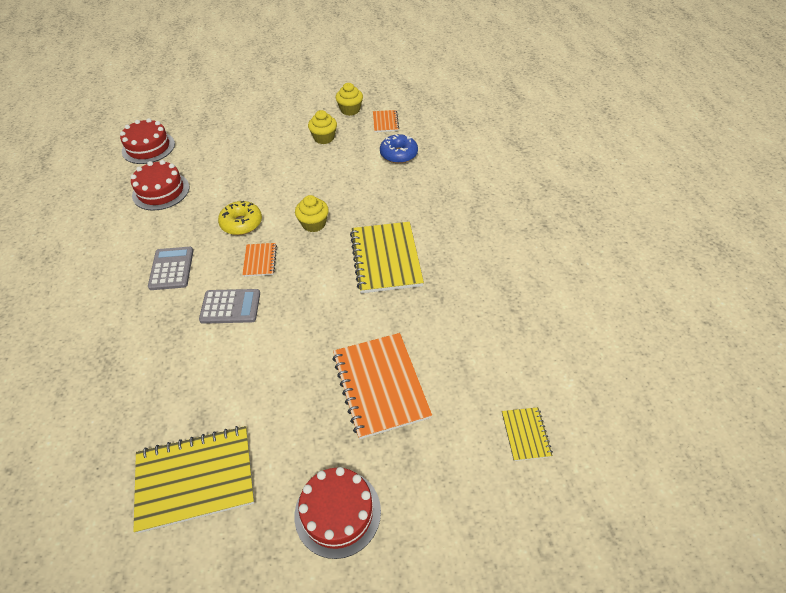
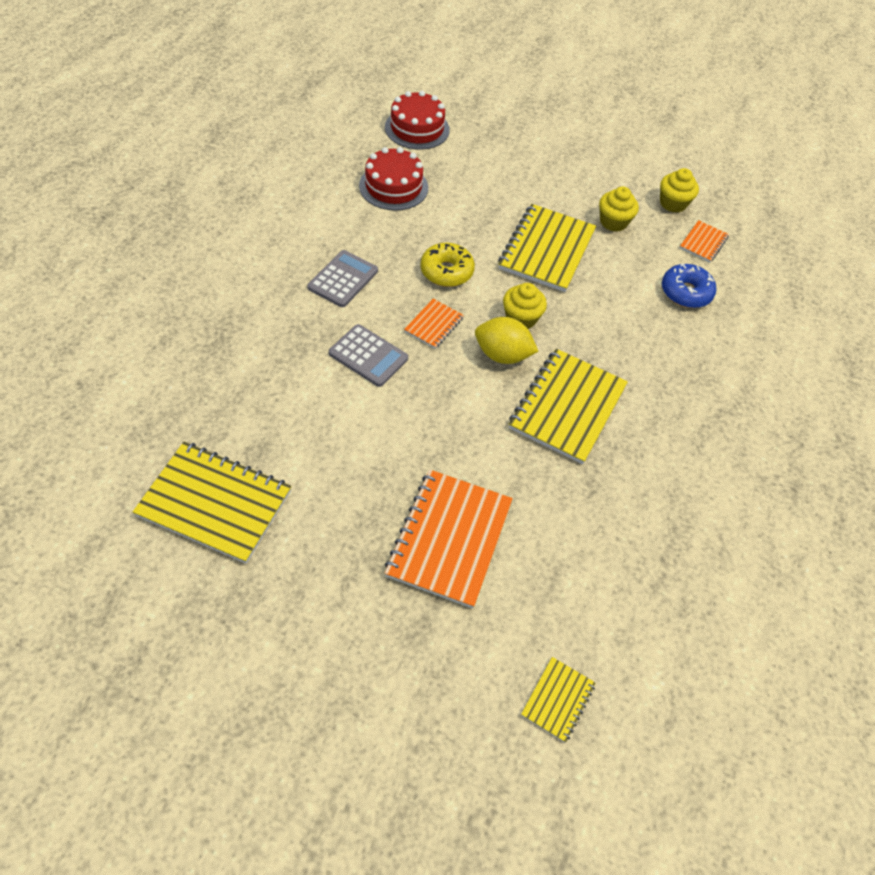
camera: 30 degrees right, 5 degrees up
(296, 175) = (547, 250): none -> yellow notebook
(320, 252) = (502, 355): none -> yellow lemon
(337, 512) = (311, 629): red cake -> none

